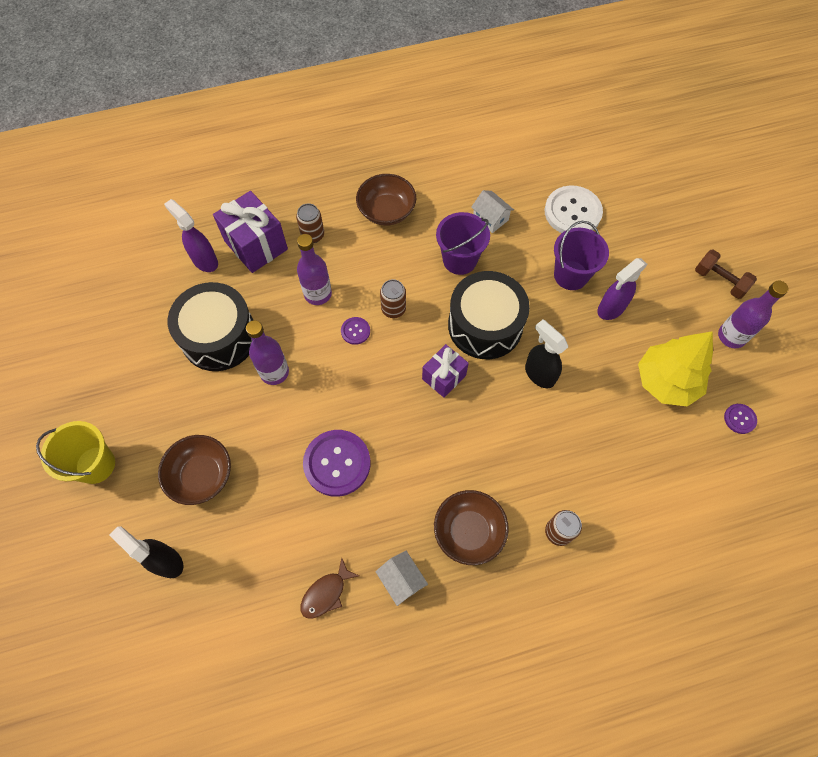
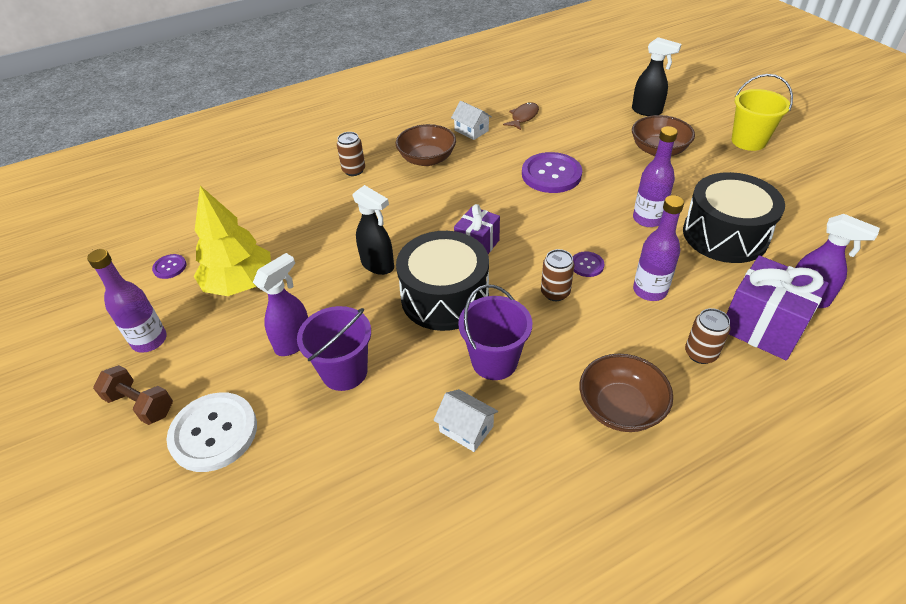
camera: 170 degrees right, 20 degrees down
(572, 212) = (342, 465): white button -> white button (214, 433)

